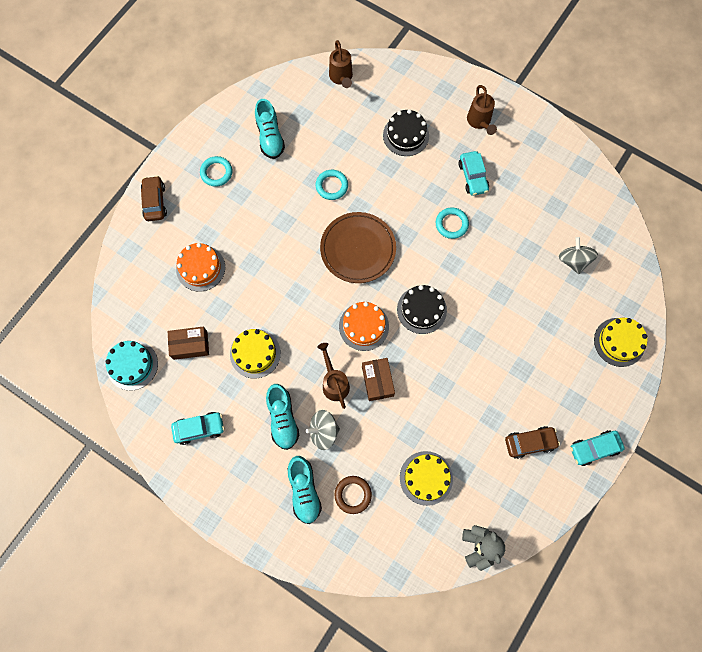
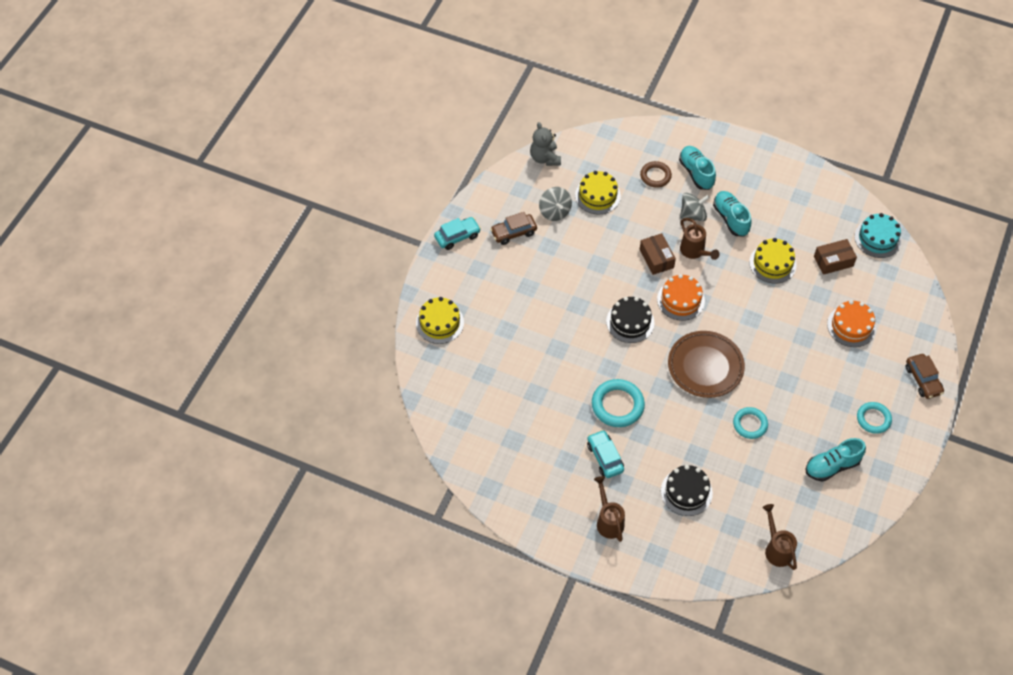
camera: 170 degrees right, 15 degrees down
(199, 428) = (799, 201): turquoise car -> none
(270, 137) = (832, 466): turquoise shoe -> turquoise shoe turned 90 degrees counterclockwise
(451, 224) = (617, 405): turquoise ring -> turquoise ring, size x1.53
(573, 261) = (489, 389): grey spinning top -> grey spinning top (555, 211)

